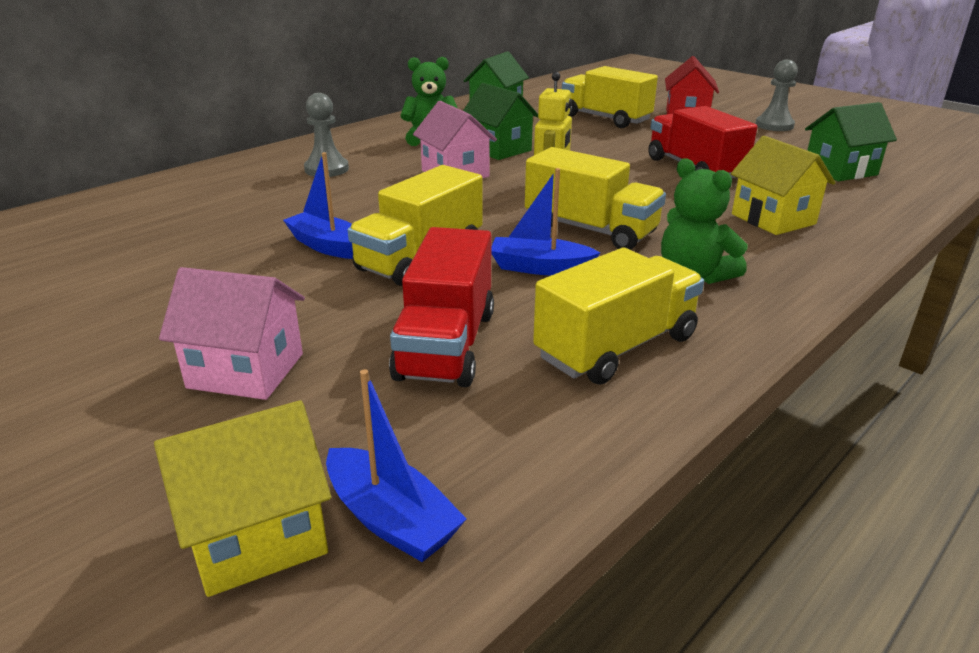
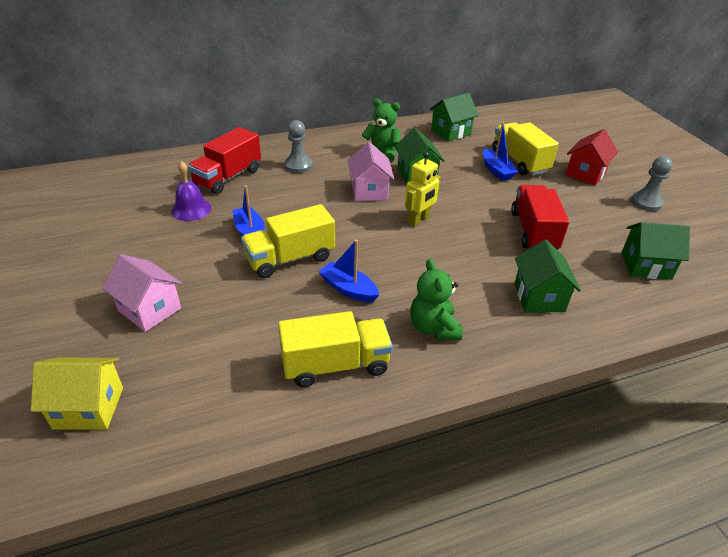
camera: 25 degrees right, 10 degrees up
(201, 243) = (191, 209): none -> purple bell
(391, 519) = (144, 423): blue boat -> blue boat (496, 170)
(446, 345) = (251, 328): red truck -> red truck (228, 177)
(590, 230) = (407, 267): yellow truck -> none
(773, 219) = (539, 297): yellow house -> green house

